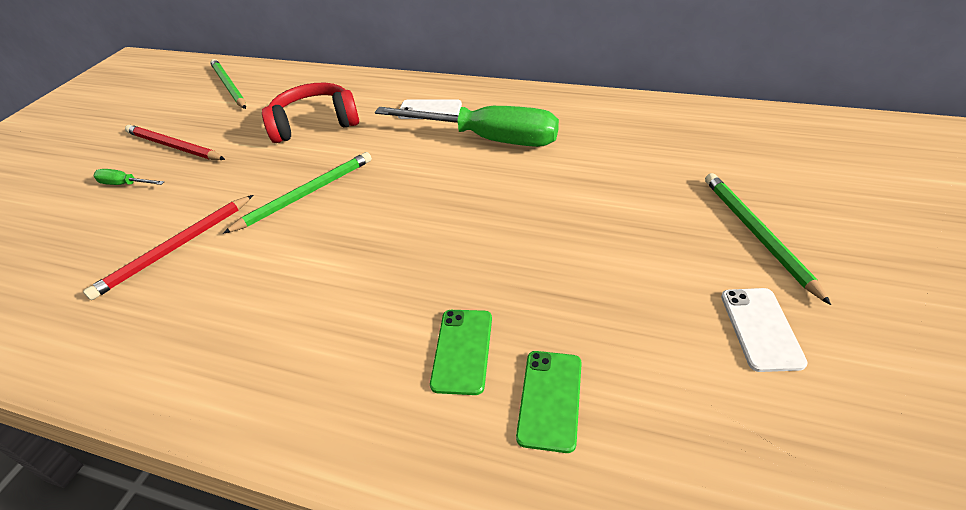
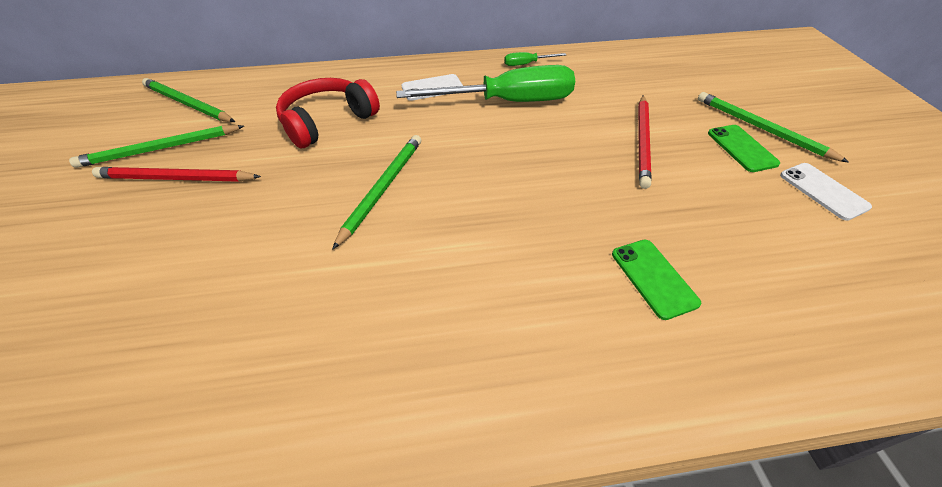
camera: 30 degrees left, 5 degrees up
(125, 184) = (148, 234): green screwdriver -> green screwdriver (527, 64)
(175, 248) = (284, 281): red pencil -> red pencil (642, 142)
(183, 120) = (160, 149): none -> green pencil
(550, 399) = (750, 290): green phone -> green phone (741, 148)

